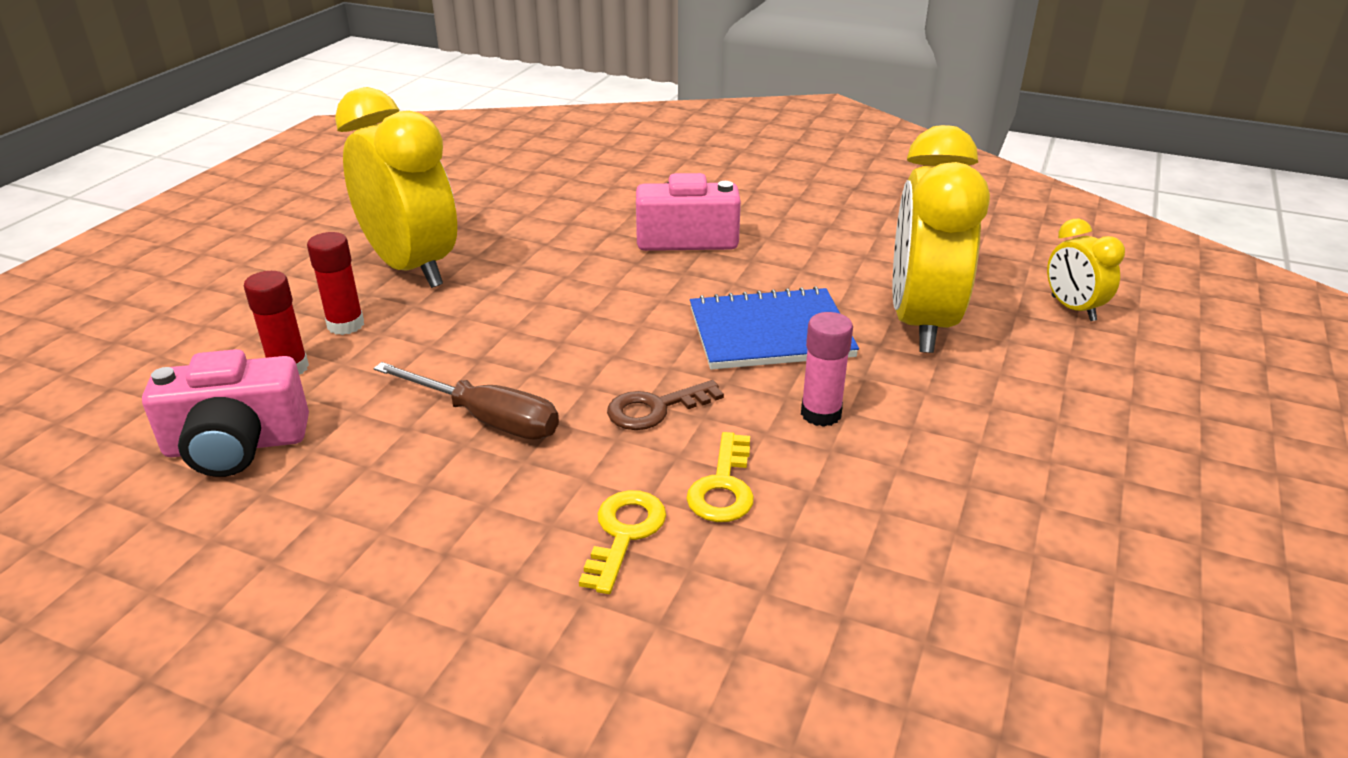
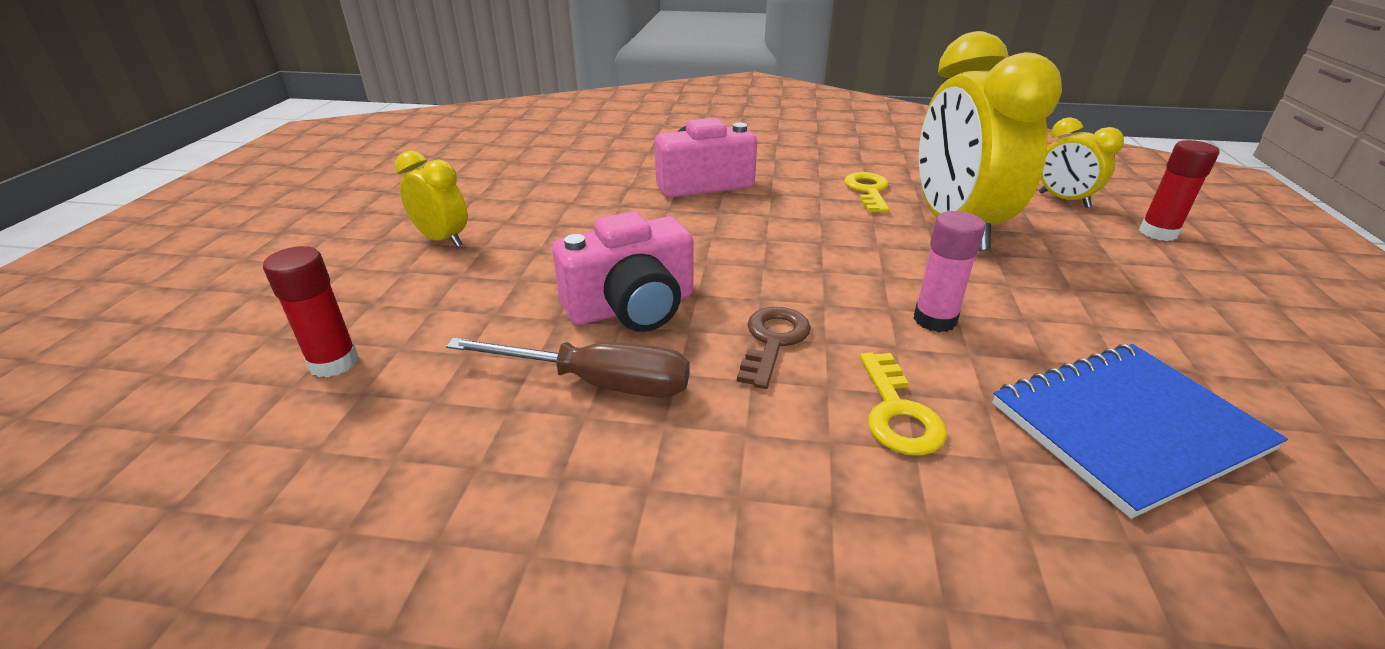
camera: 15 degrees left, 0 degrees up
(236, 445) = (289, 471): pink camera -> pink camera (632, 307)
(345, 325) = (388, 305): red glue stick -> red glue stick (1158, 233)
(411, 268) = (442, 240): yellow clock -> yellow clock, size x0.48
(624, 533) = (829, 491): yellow key -> yellow key (868, 191)
(655, 409) = (773, 341): brown key -> brown key turned 150 degrees clockwise
(770, 332) = (833, 252): blue notebook -> blue notebook (1127, 427)

